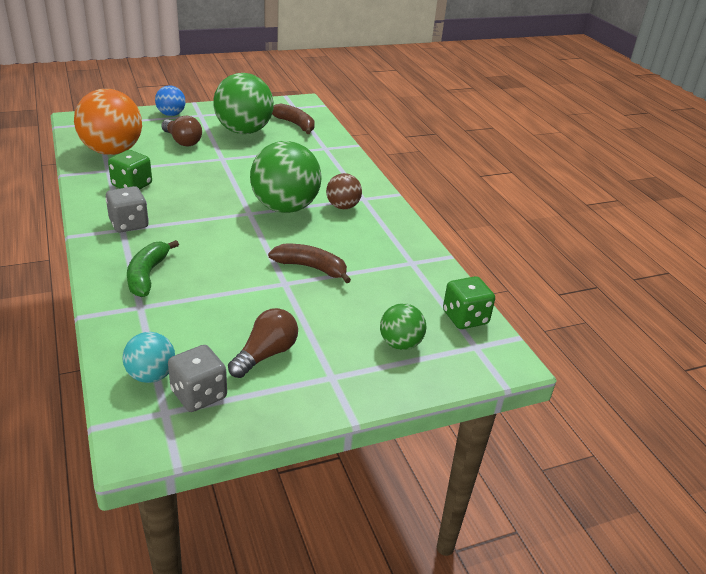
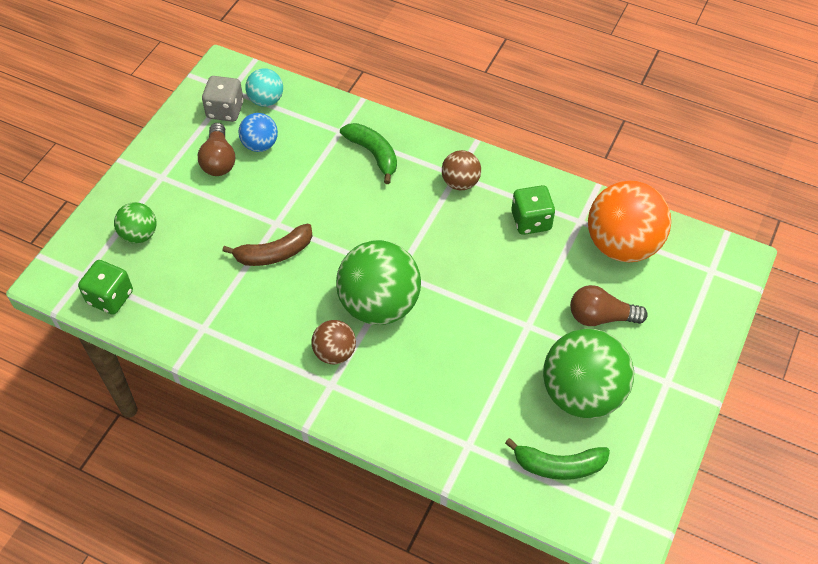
camera: 140 degrees right, 20 degrees up
(129, 224) = (460, 183): grey dice -> brown ball
(171, 114) = (689, 352): blue ball -> blue ball (260, 145)
(295, 124) = (558, 465): brown banana -> green banana

